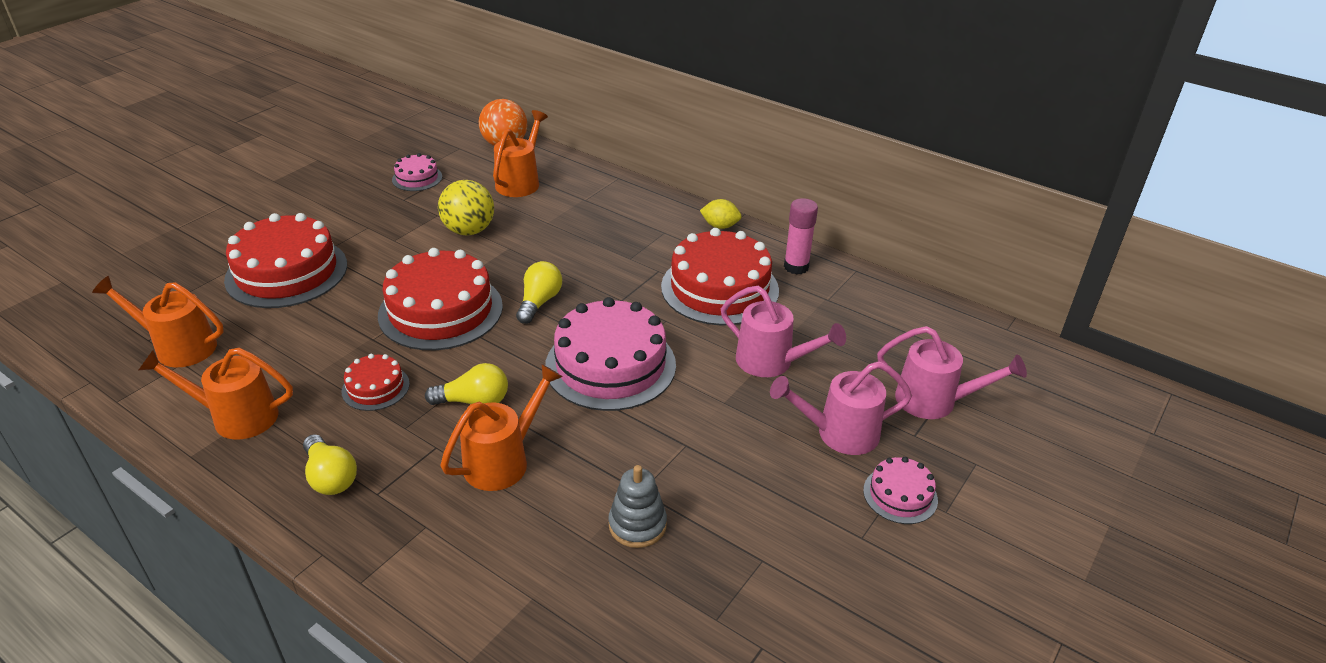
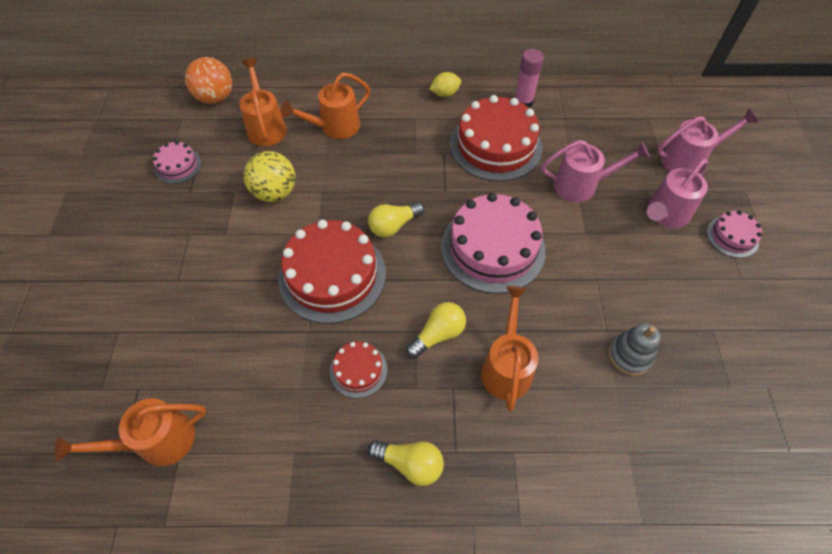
camera: 35 degrees left, 20 degrees up
(235, 417) = (282, 468): orange watering can -> orange watering can (334, 127)
(287, 272) = (169, 315): red cake -> none
(539, 302) = (394, 226): yellow light bulb -> yellow light bulb turned 105 degrees counterclockwise

